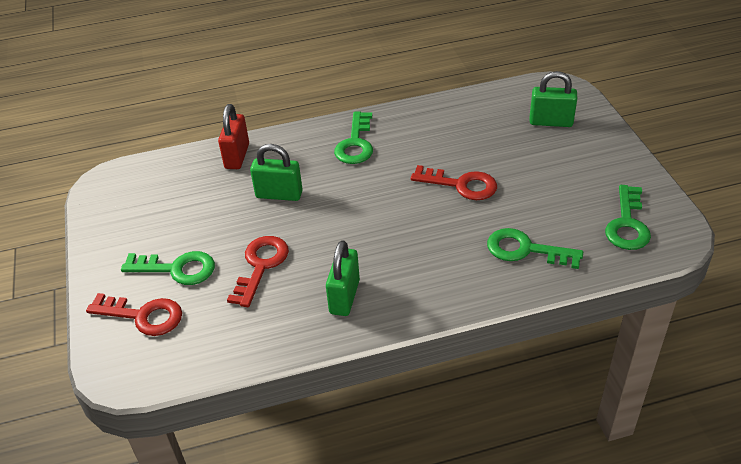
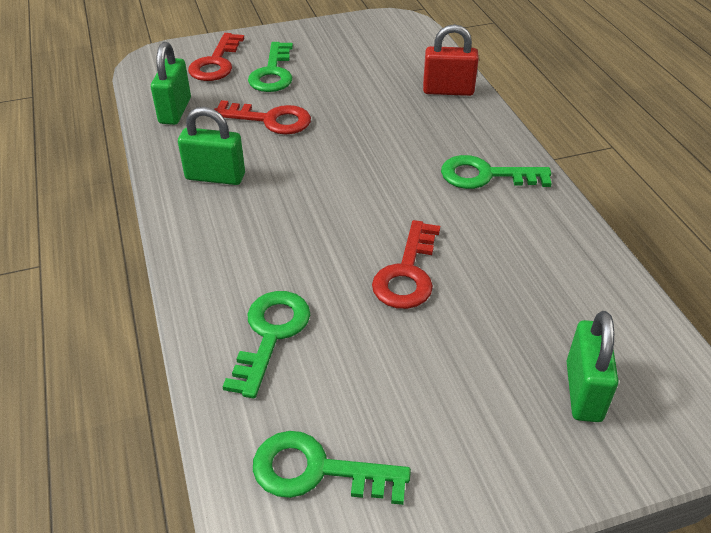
camera: 85 degrees right, 0 degrees up
(279, 194) = (382, 123): green padlock -> green padlock (175, 111)

